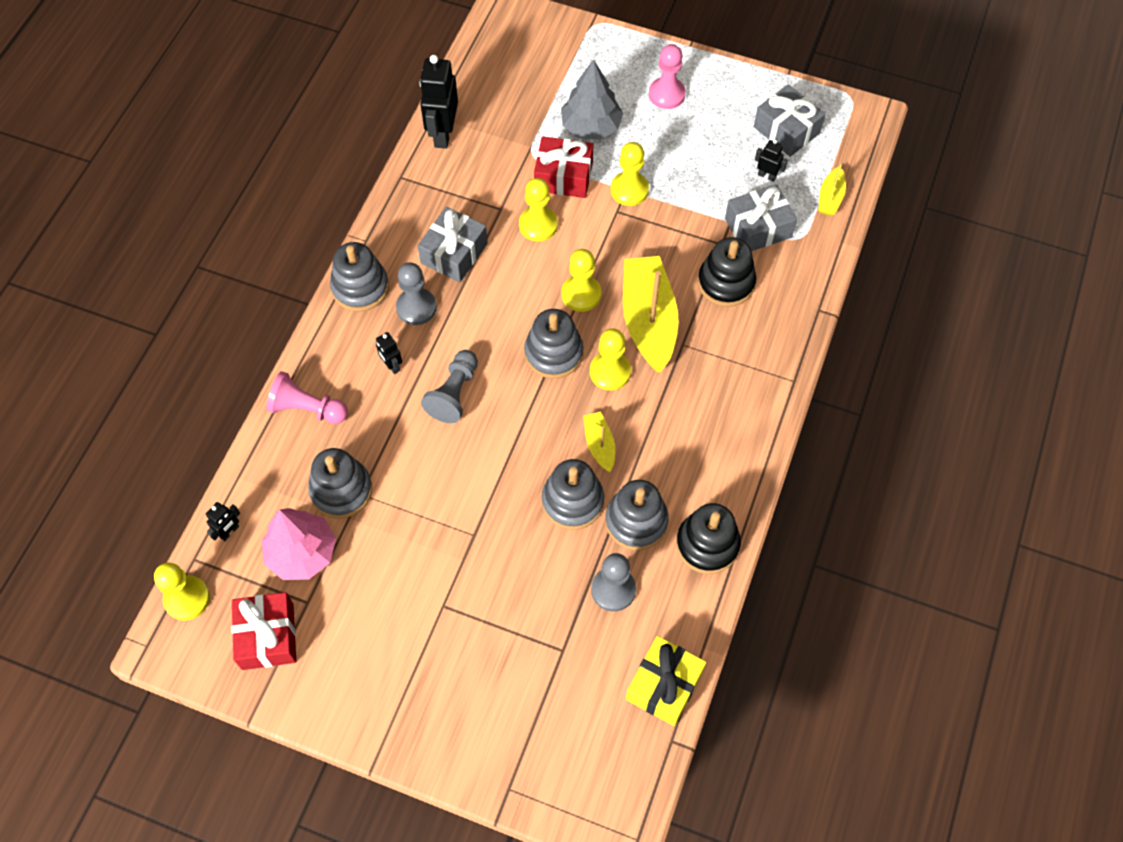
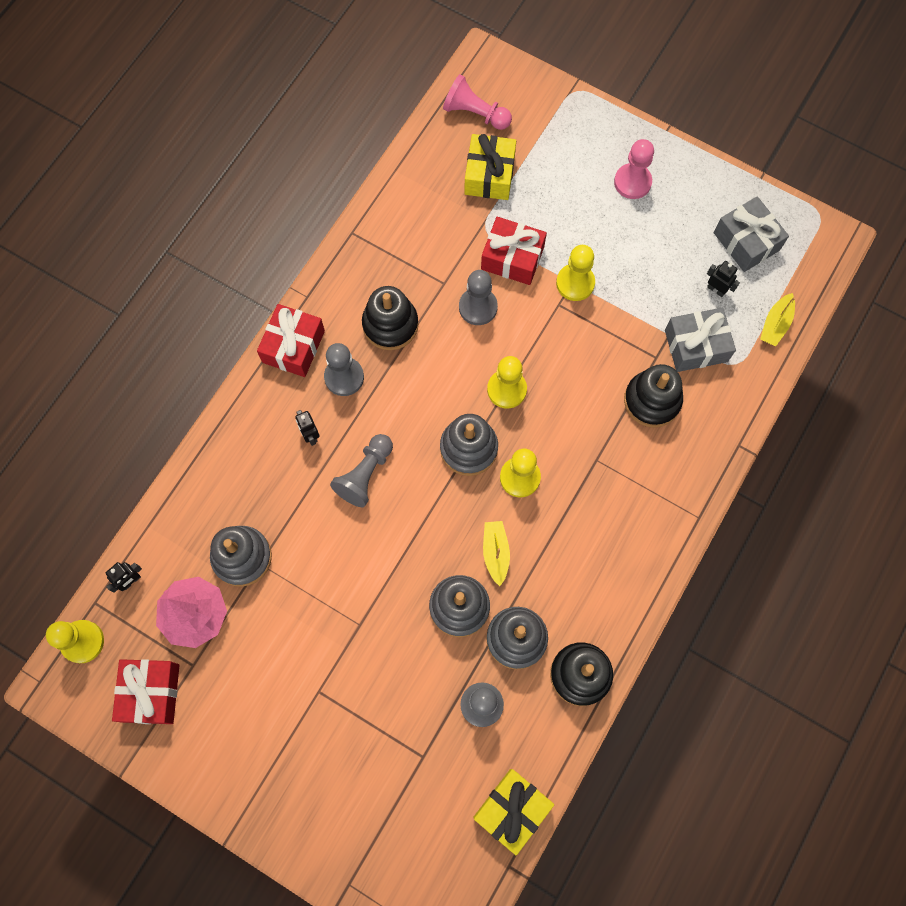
camera: 10 degrees right, 10 degrees up
(307, 408) = (223, 466): pink pawn -> pink pawn (475, 113)
(360, 287) = (293, 346): grey stacking toy -> red gift
(443, 134) = (401, 192): black robot -> none
(454, 253) = (390, 324): grey gift -> black stacking toy
(527, 107) = (489, 175): none -> yellow gift
(538, 225) = (478, 307): yellow pawn -> grey pawn
(591, 126) = (550, 206): grey tree -> none
(648, 320) = (567, 428): yellow boat -> none

